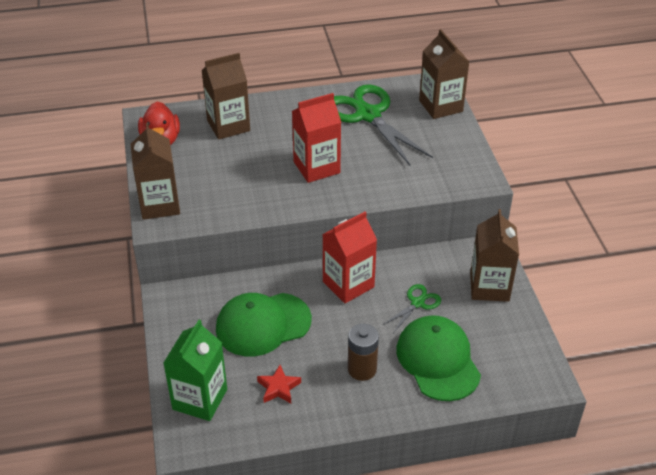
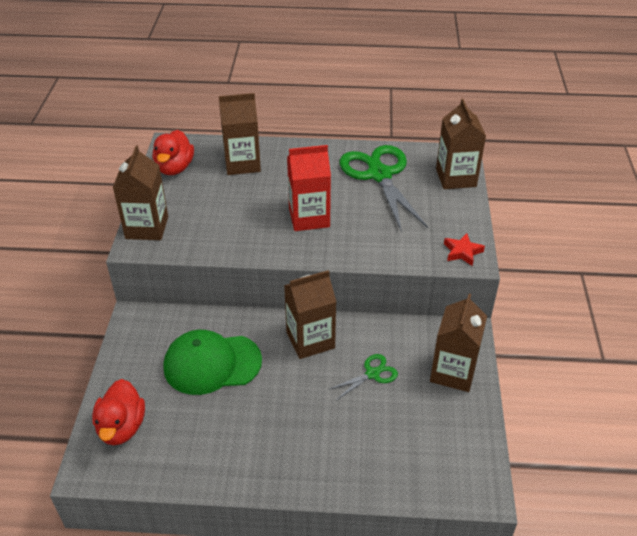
camera: 15 degrees right, 0 degrees up
(200, 399) = (122, 427): green carton -> red duck
(278, 388) = (201, 433): red star -> red star (462, 252)
(348, 284) = (310, 340): red carton -> brown carton
(362, 369) = (290, 432): brown battery -> none
(438, 360) = (371, 440): green cap -> none

